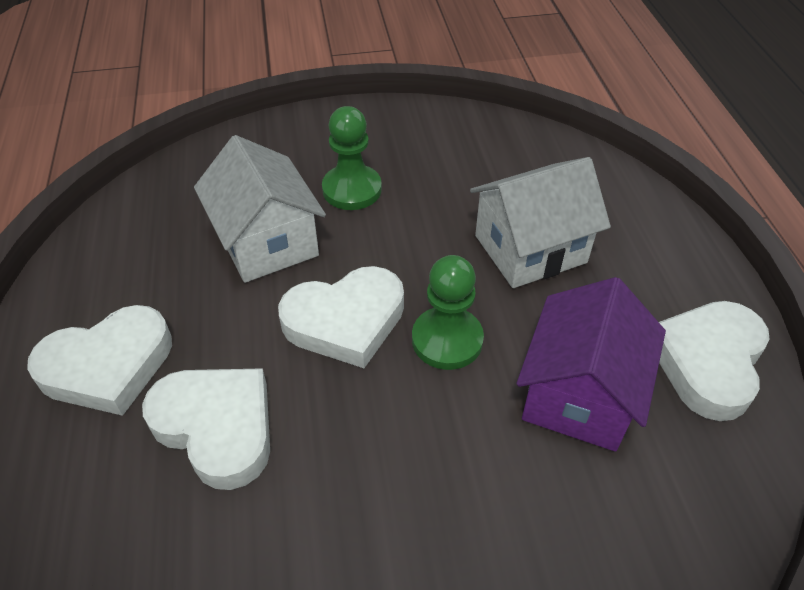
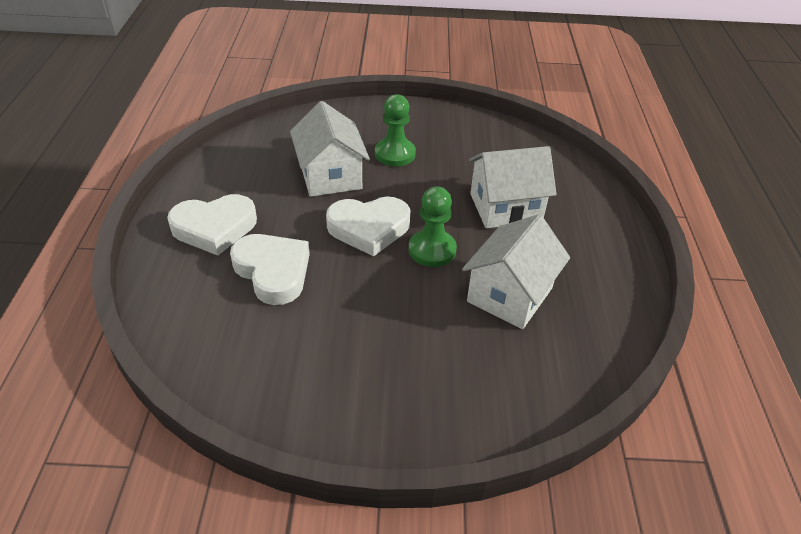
camera: 10 degrees right, 5 degrees down
(579, 394) = (509, 295): purple house -> white house
(708, 362) = (604, 292): white heart -> none

